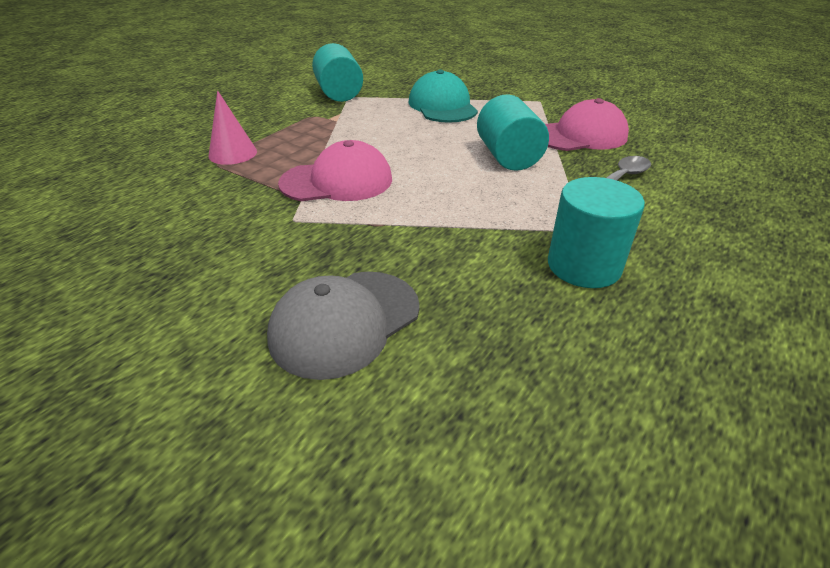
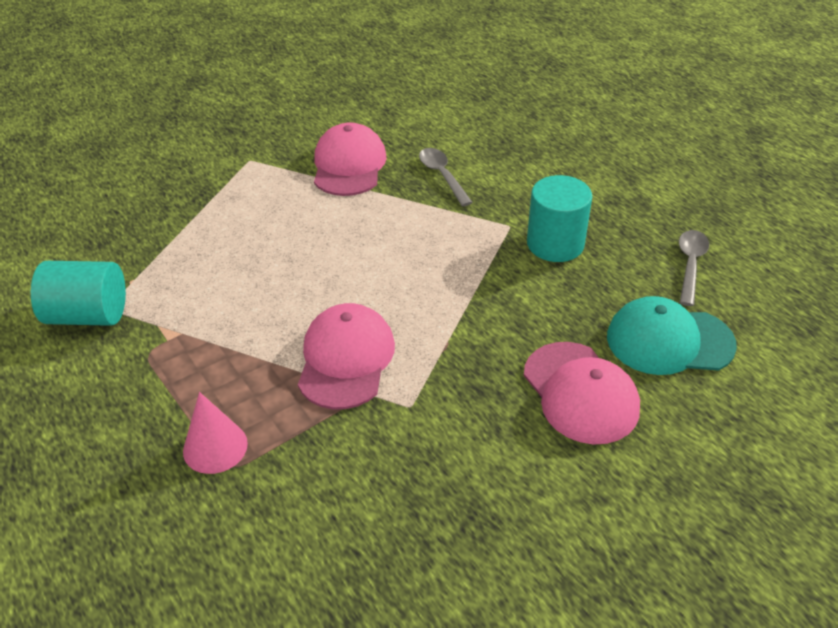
camera: 70 degrees left, 5 degrees up
(345, 322) = (580, 393): grey cap -> pink cap
(442, 106) = (206, 234): turquoise cap -> turquoise cap (669, 341)
(508, 157) = (365, 225): turquoise cylinder -> none
(656, 400) = (690, 265): none -> grey spoon

